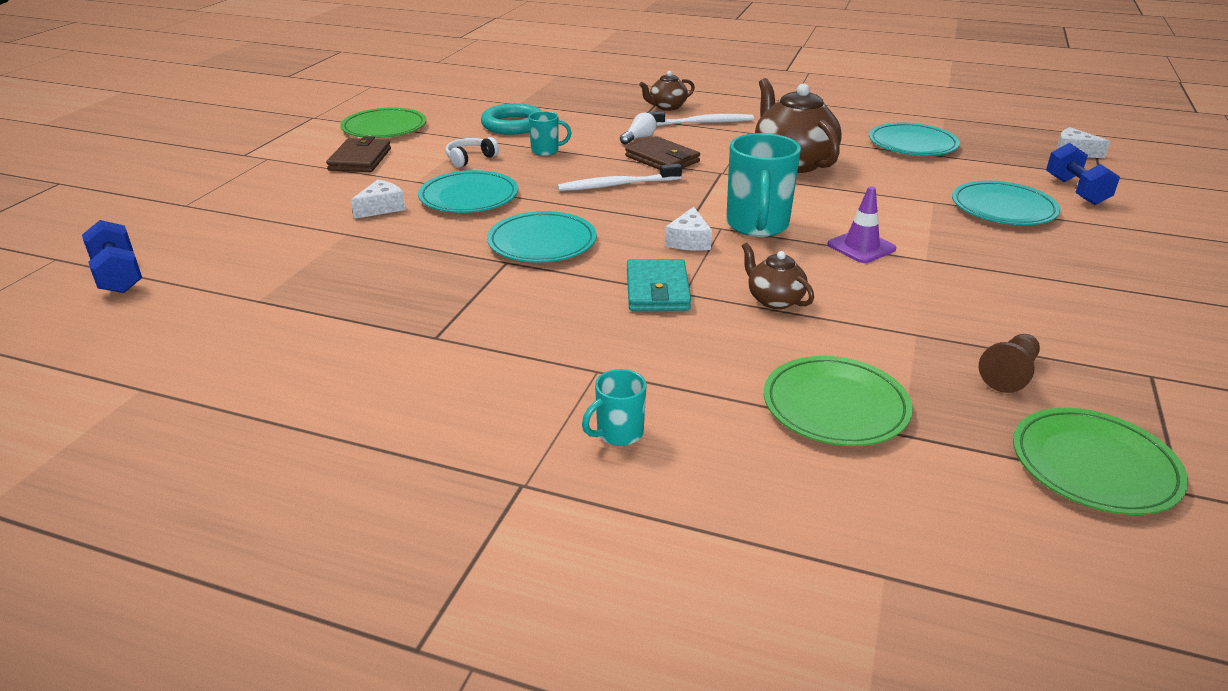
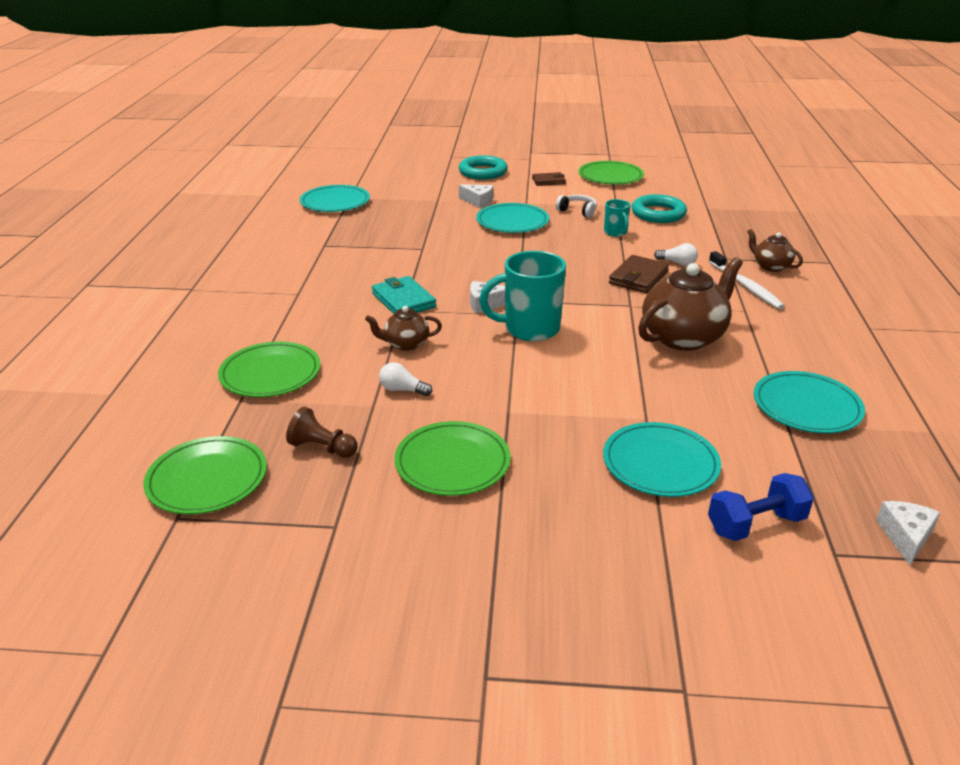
camera: 75 degrees right, 0 degrees up
(119, 276) = (364, 164): blue dumbbell -> none
(278, 192) = (483, 172): none -> turquoise ring
(360, 159) = (548, 181): brown wallet -> brown wallet, size x0.66
(542, 242) = (456, 254): turquoise plate -> turquoise plate (335, 202)
(617, 185) = (569, 266): white toothbrush -> none
(618, 433) = (235, 307): turquoise mug -> none
(657, 290) = (403, 300): turquoise wallet -> turquoise wallet turned 75 degrees clockwise
(774, 300) = (405, 344): brown teapot -> brown teapot turned 135 degrees counterclockwise
(861, 247) = (515, 378): purple traffic cone -> none
(882, 312) = (402, 390): none -> white light bulb
(1021, 298) = (452, 462): none -> green plate

